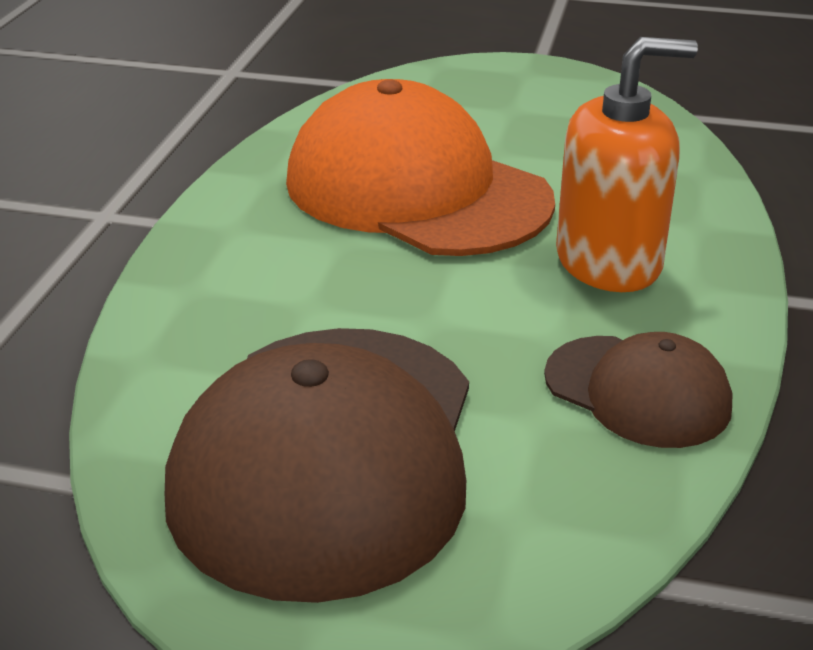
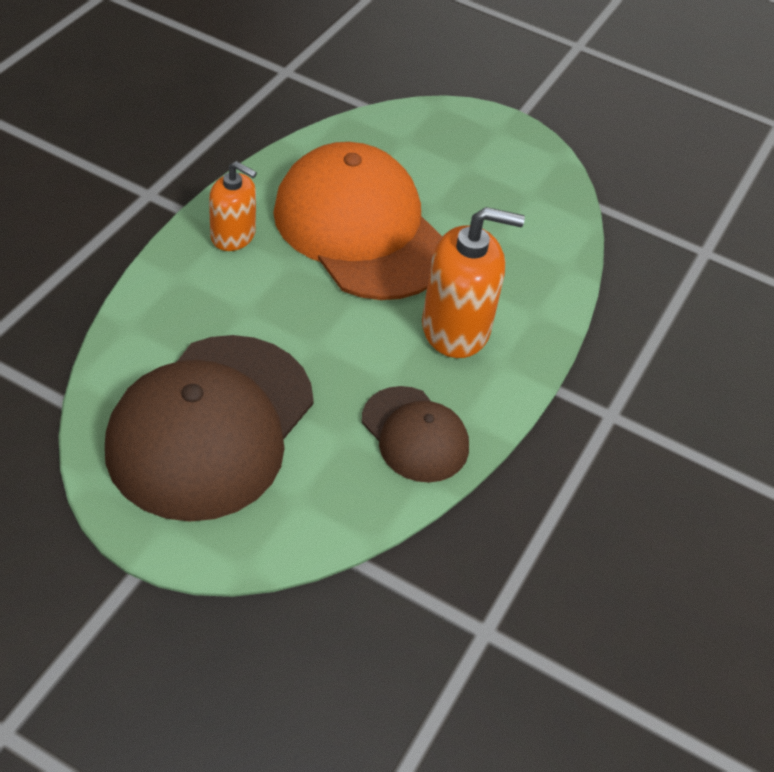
camera: 10 degrees right, 15 degrees up
(247, 230) = (233, 235): none -> orange soap dispenser

